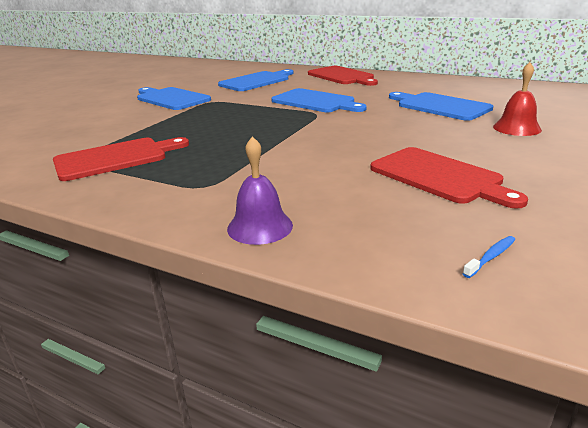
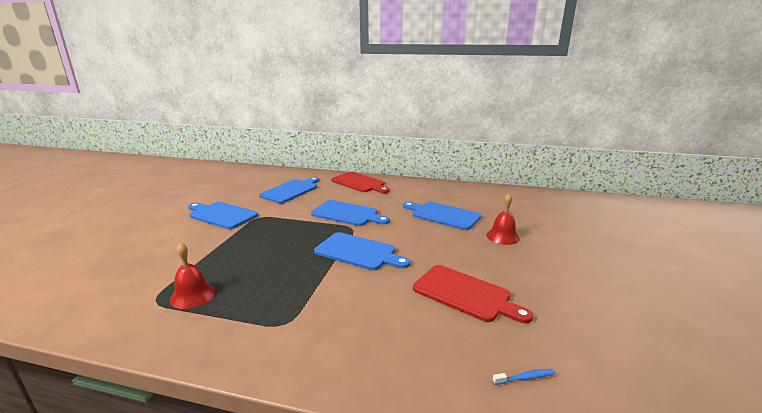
camera: 15 degrees left, 5 degrees down
(116, 158) = (192, 295): red cutting board -> red bell
(260, 227) = (346, 367): purple bell -> none
(315, 134) = (358, 252): none -> blue cutting board
(491, 257) = (525, 377): blue toothbrush -> blue toothbrush turned 45 degrees clockwise

